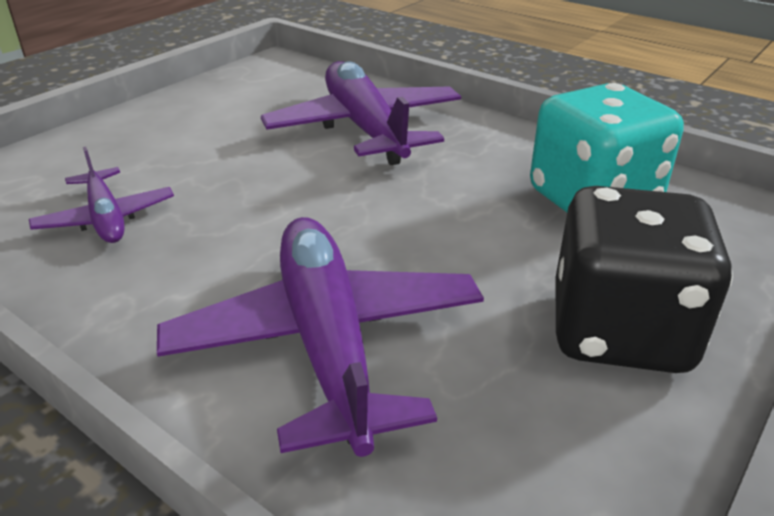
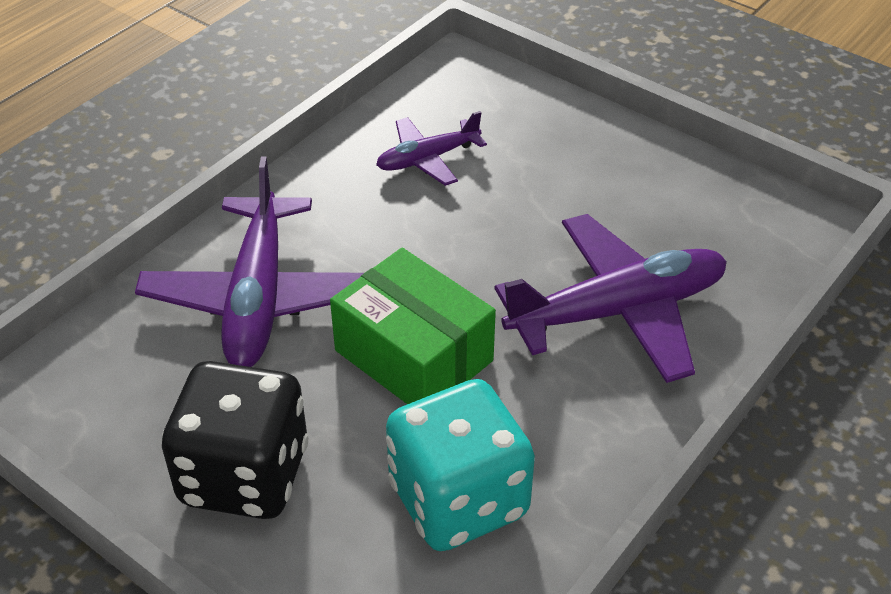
camera: 90 degrees right, 10 degrees up
(327, 342) = (258, 297): purple plane -> purple plane turned 105 degrees clockwise
(423, 224) = (414, 355): none -> green box

